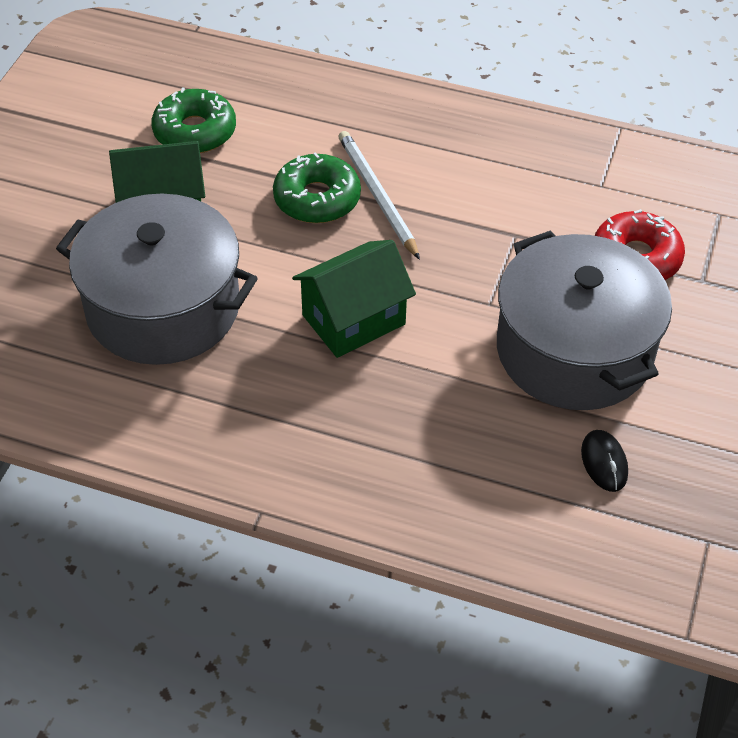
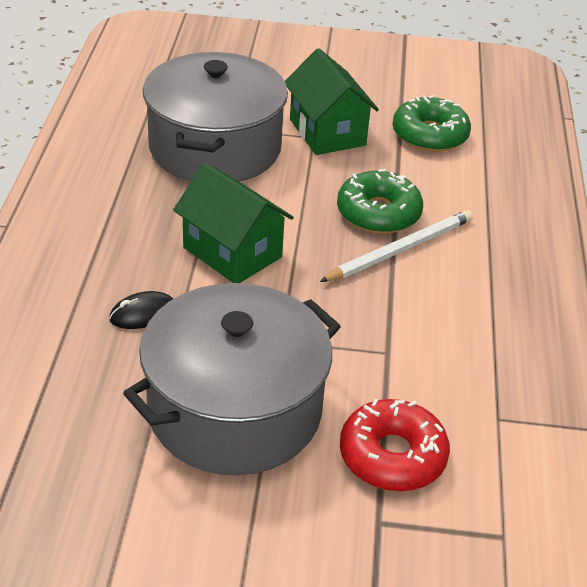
camera: 75 degrees right, 10 degrees down
(604, 462) = (85, 444): black mouse -> black mouse (143, 314)

